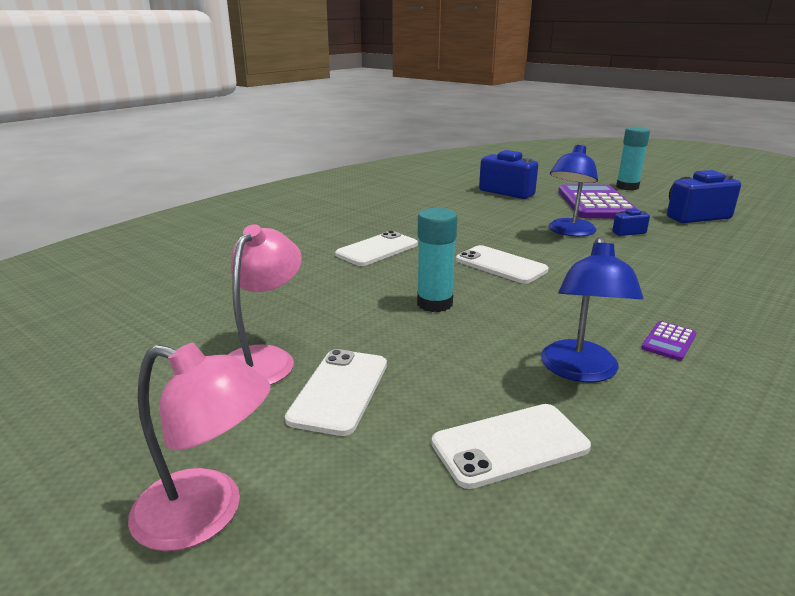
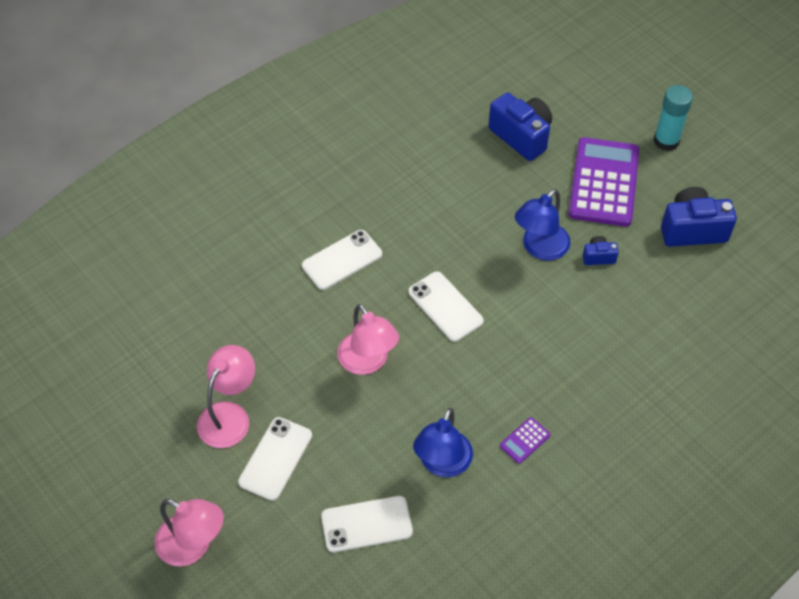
camera: 10 degrees right, 30 degrees up
(434, 304) = (368, 362): turquoise glue stick -> pink lamp

